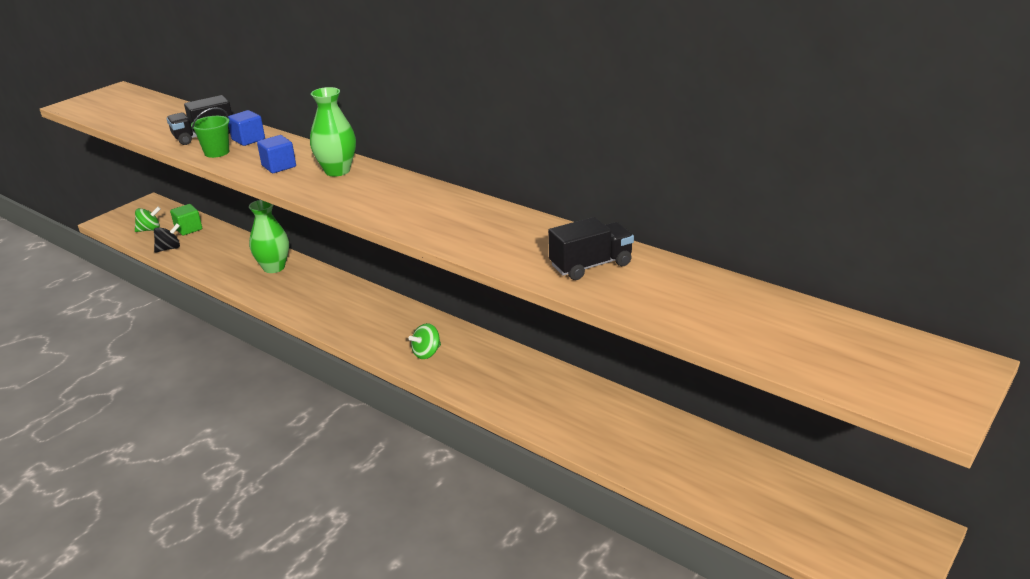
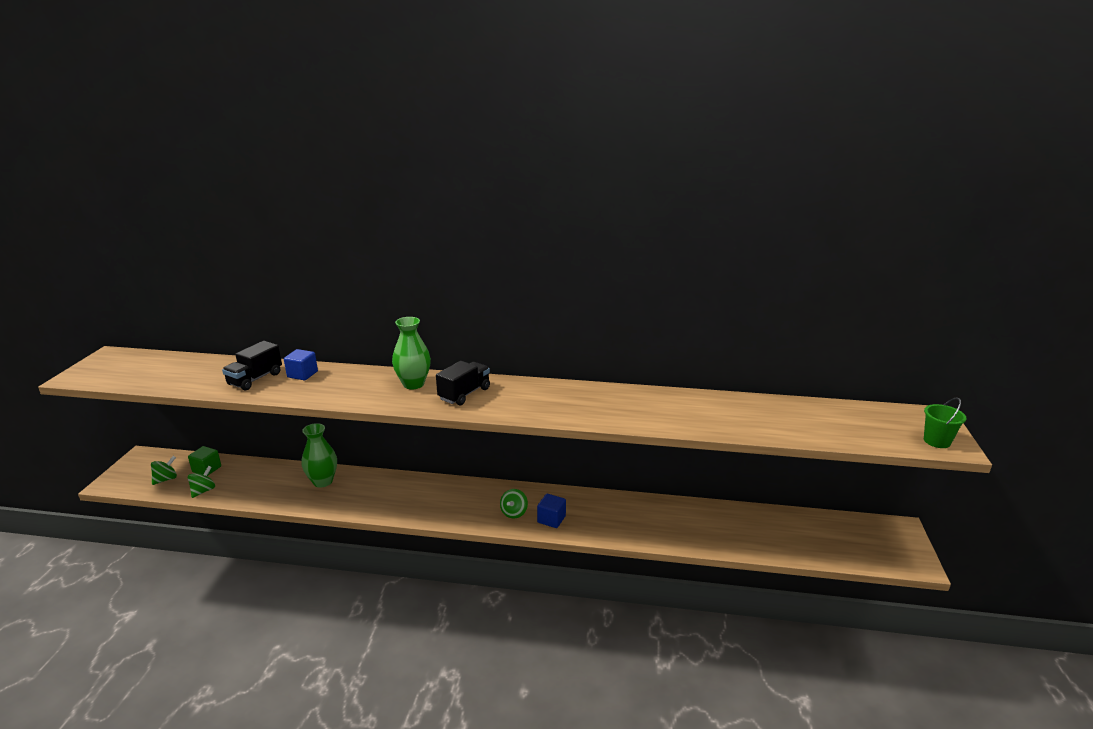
camera: 30 degrees left, 5 degrees down
(169, 248) = (203, 491): black spinning top -> green spinning top
(217, 152) = (286, 390): green bucket -> green bucket (937, 441)
(279, 166) = (358, 390): blue cube -> blue cube (551, 519)
(591, 265) = (677, 410): black truck -> black truck (464, 394)

